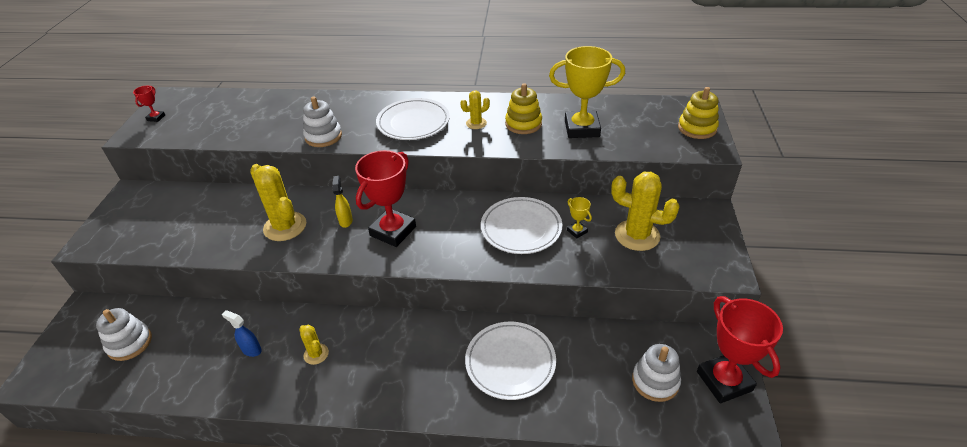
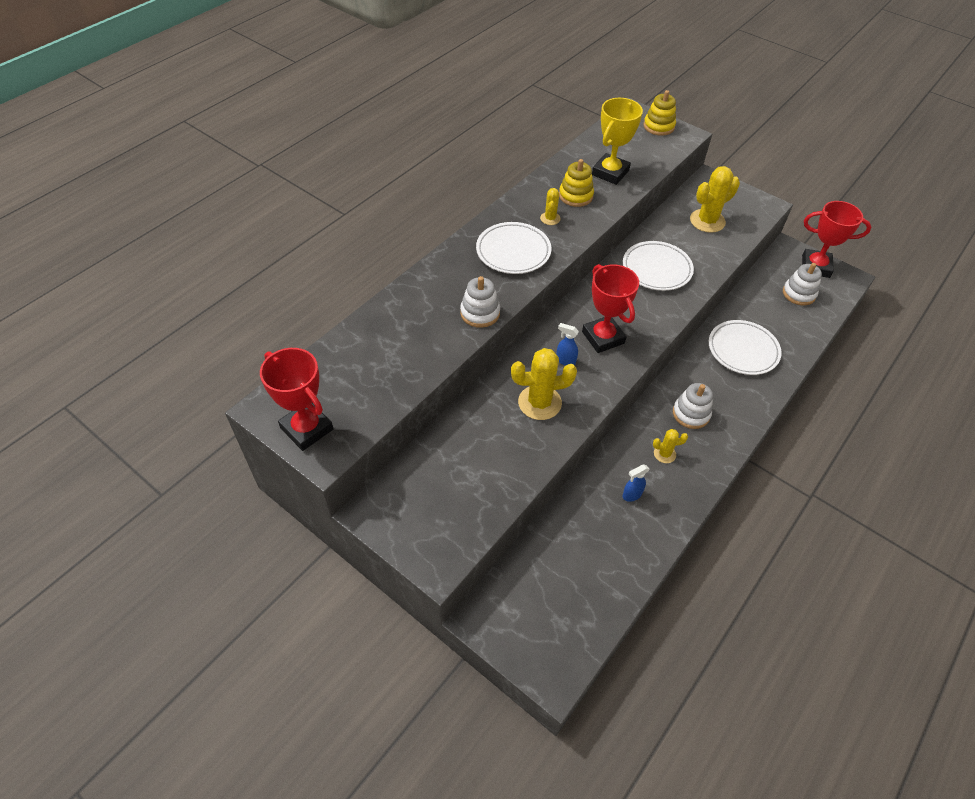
camera: 60 degrees left, 10 degrees up
(129, 343) = (561, 585): white stacking toy -> white stacking toy (691, 414)
(156, 118) = (307, 429): red trophy -> red trophy, size x2.29
(346, 221) = (565, 360): yellow spray bottle -> blue spray bottle
(577, 231) = (681, 244): yellow trophy -> none

